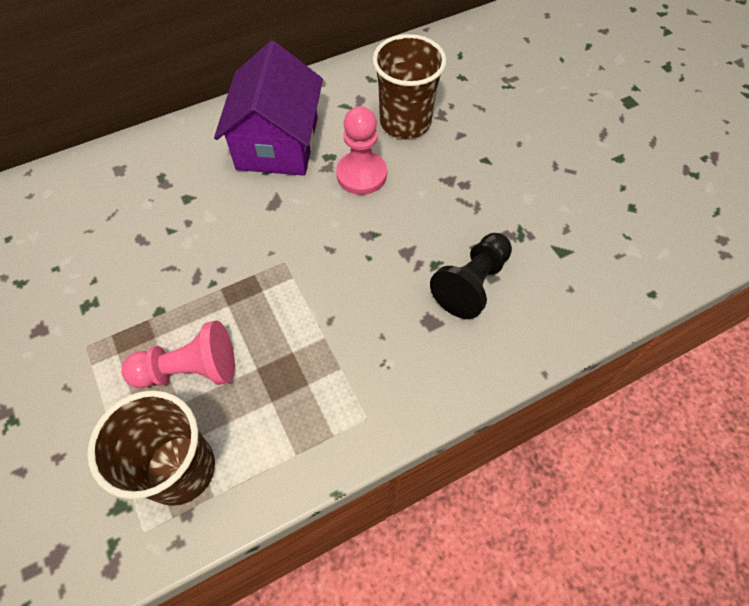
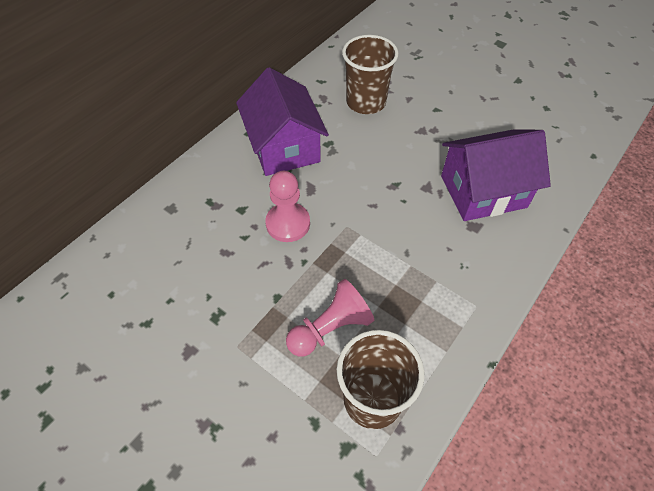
camera: 25 degrees left, 5 degrees down
(361, 174) = (360, 147): pink pawn -> pink pawn (288, 223)
(472, 283) = (483, 191): black pawn -> purple house

